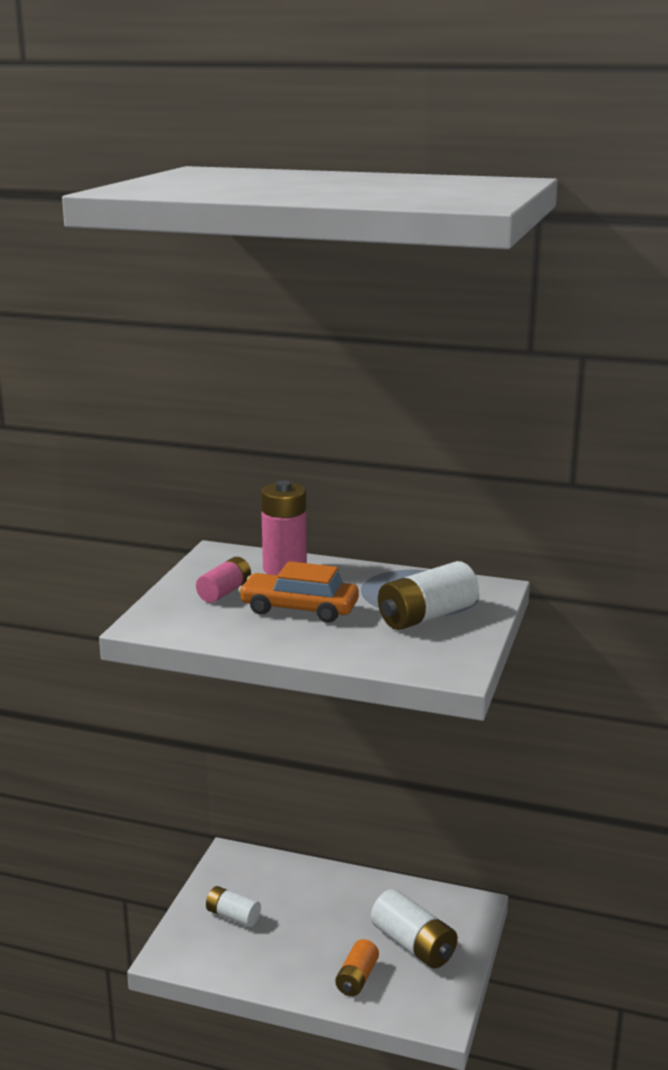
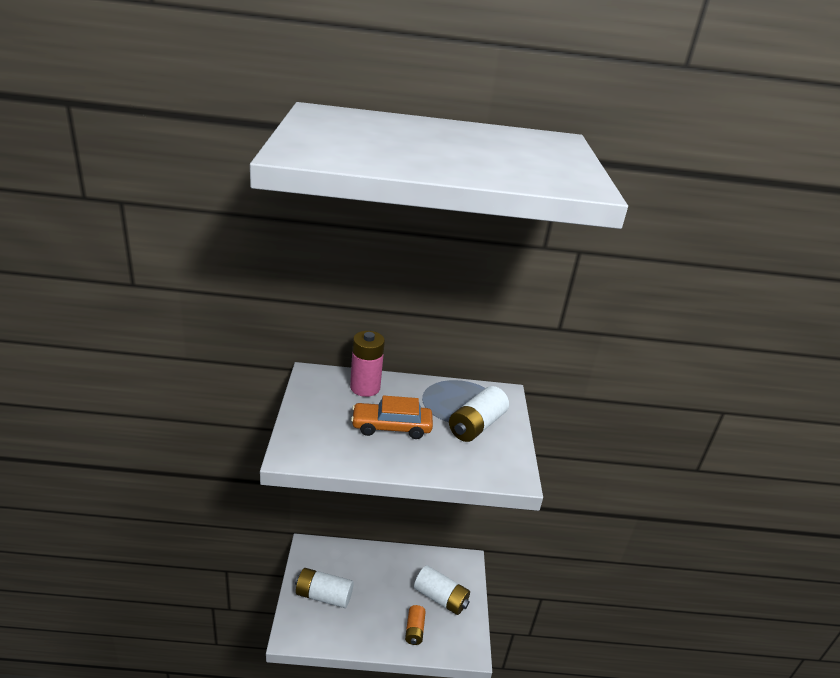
camera: 20 degrees left, 10 degrees up
(224, 592) = (333, 414): pink battery -> none
(233, 916) = (323, 595): white battery -> white battery, size x1.60

